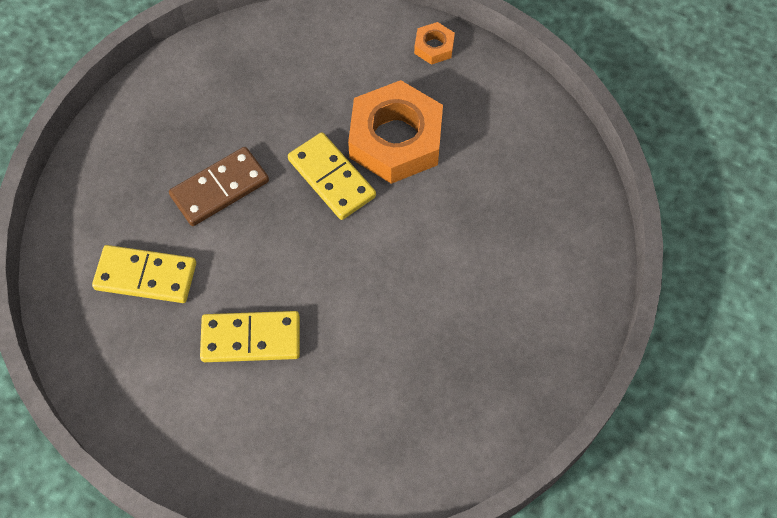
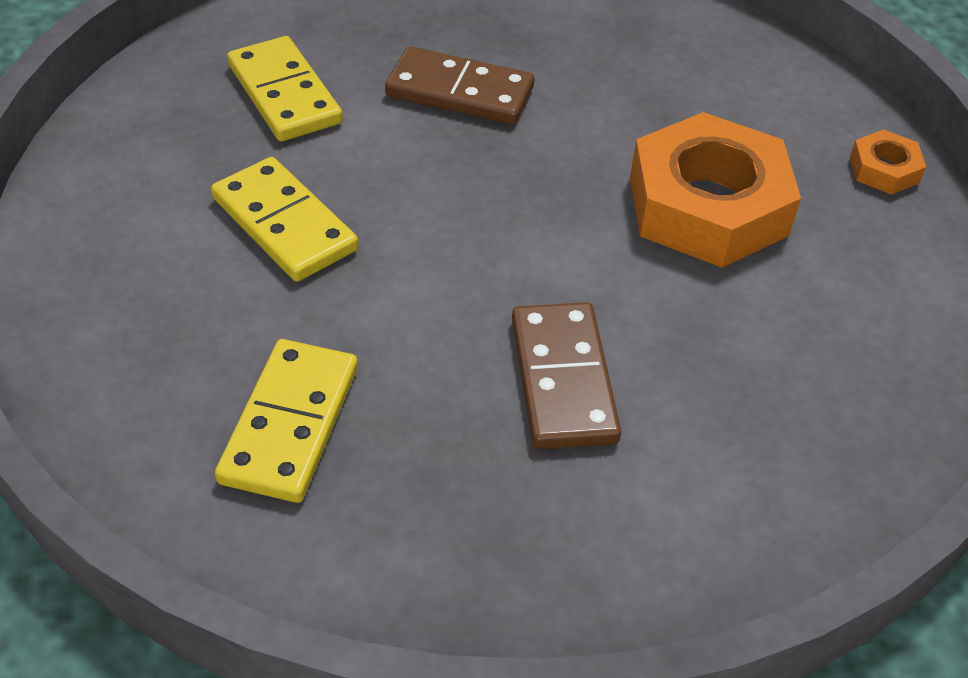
camera: 50 degrees right, 15 degrees down
(331, 178) = (582, 177): yellow domino -> yellow domino (290, 424)
(450, 281) = (563, 379): none -> brown domino

